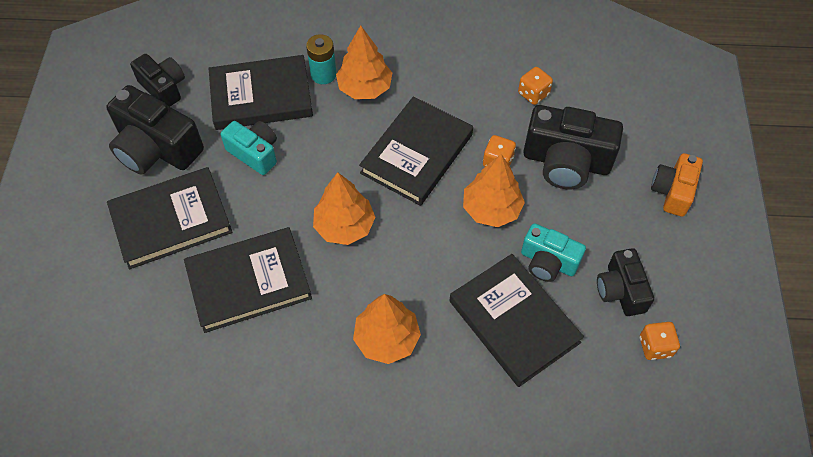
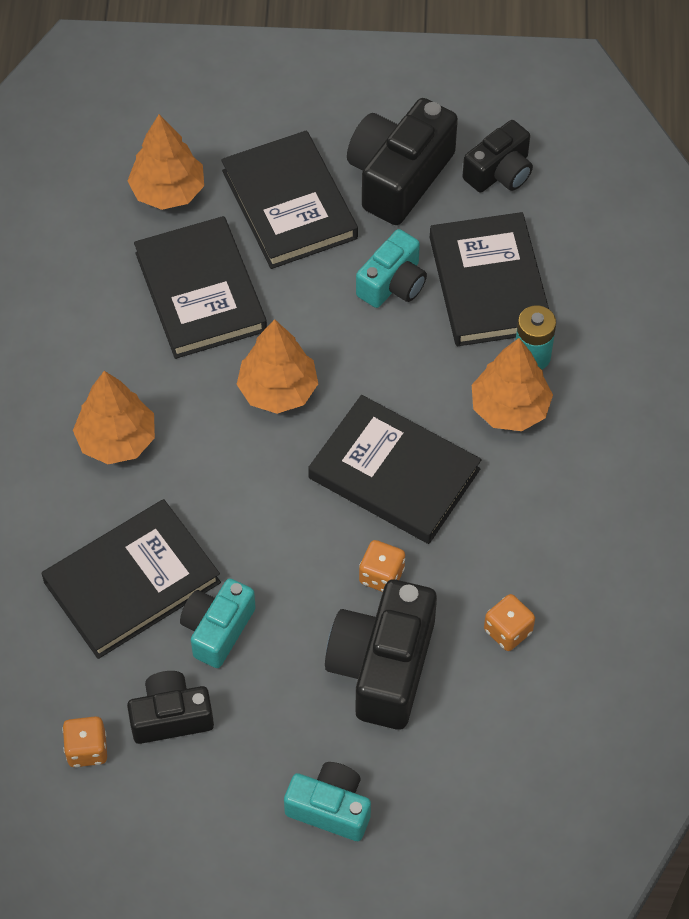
camera: 90 degrees right, 0 degrees up
(491, 209) = (302, 564): orange tree -> orange tree (168, 191)
(673, 191) = (330, 808): orange camera -> turquoise camera

